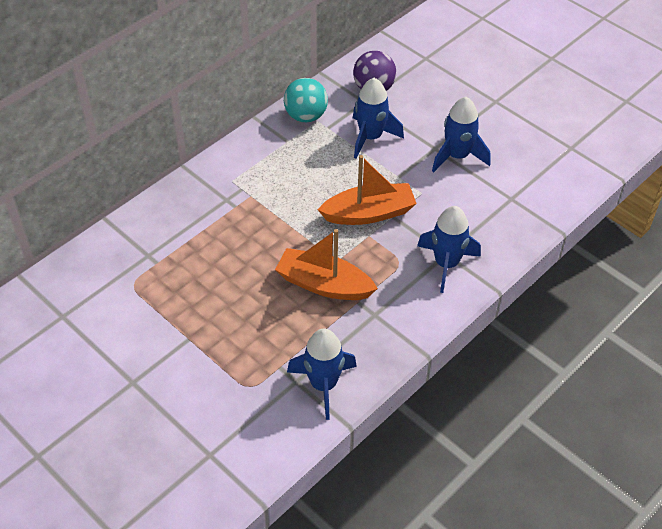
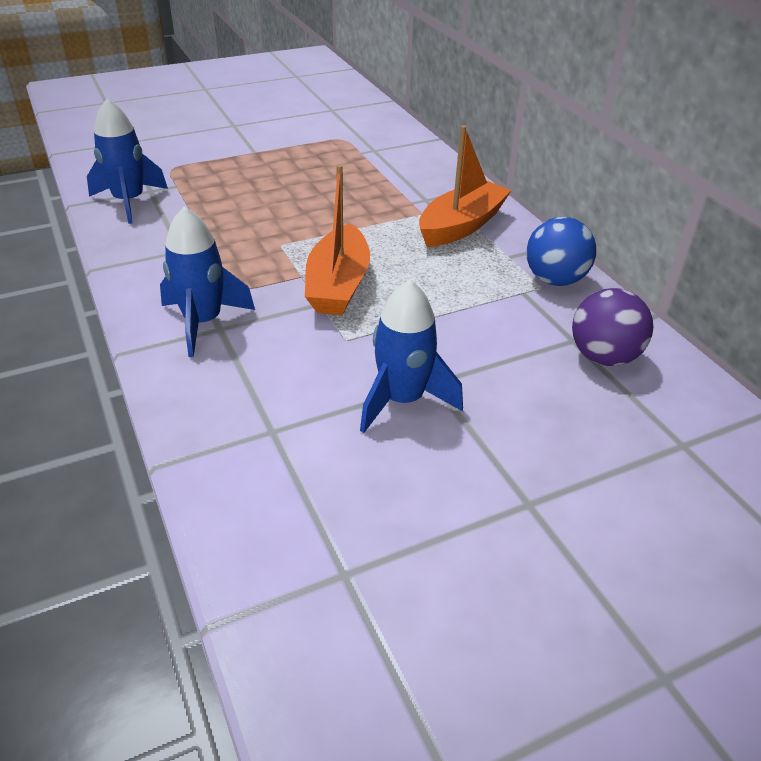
camera: 110 degrees right, 10 degrees down
(306, 116) = (555, 280): turquoise ball -> blue ball
(324, 284) = (253, 229): orange boat -> orange boat (461, 226)
(370, 137) = (486, 324): blue rocket -> none

